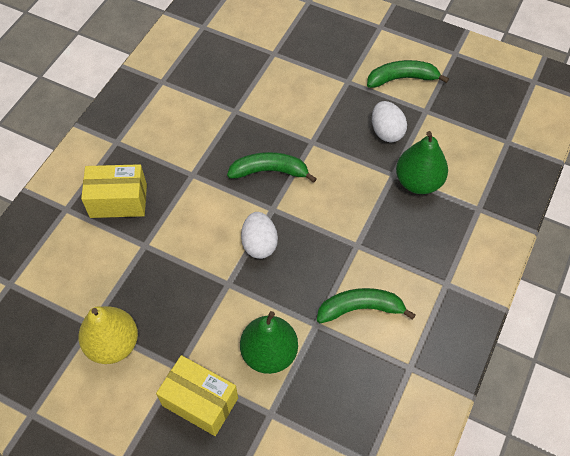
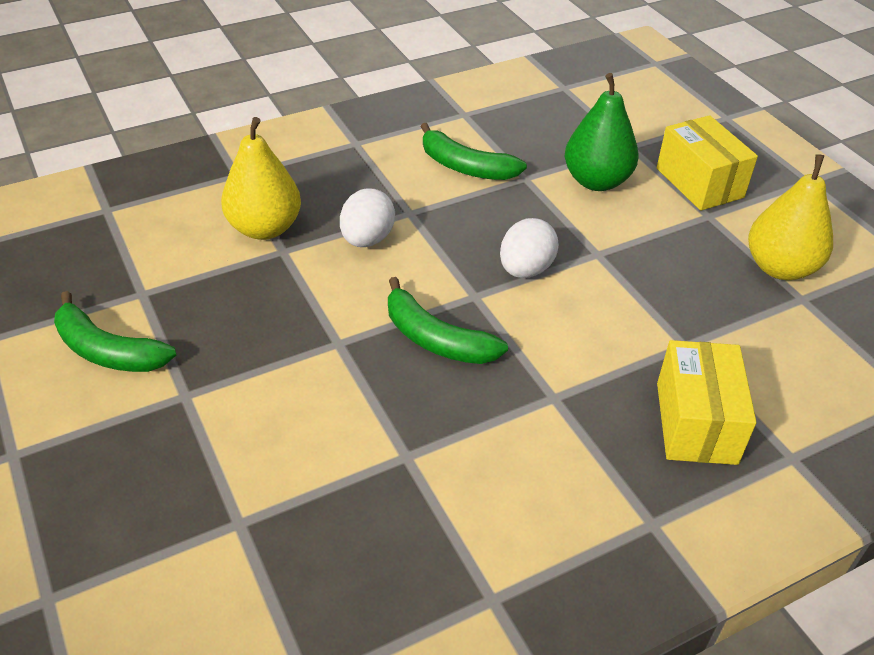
camera: 145 degrees left, 15 degrees down
(118, 201) = (696, 422): yellow box -> yellow box turned 60 degrees clockwise
(386, 132) = (226, 298): white egg -> white egg (367, 239)
(418, 182) = (265, 228): green pear -> yellow pear

